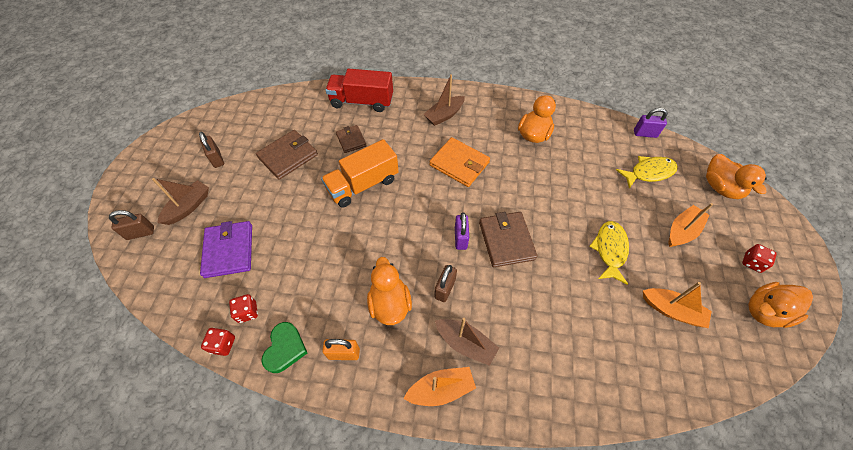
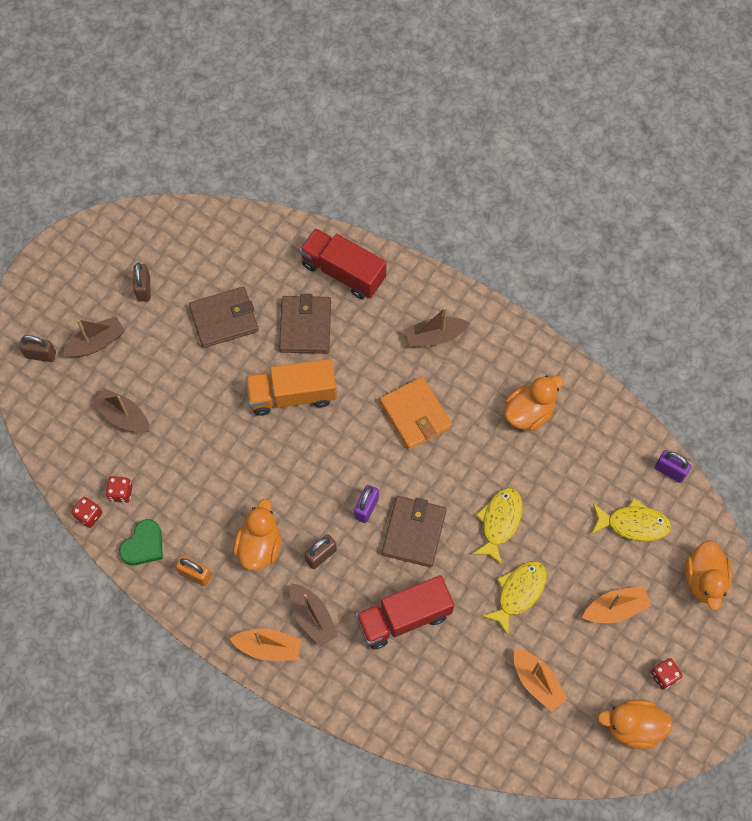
camera: 25 degrees right, 10 degrees up
(229, 250) = (123, 416): purple wallet -> brown boat
(351, 140) = (305, 326): brown wallet -> brown wallet, size x1.64
(539, 308) = (404, 617): none -> red truck
(562, 208) = (499, 522): none -> yellow fish

